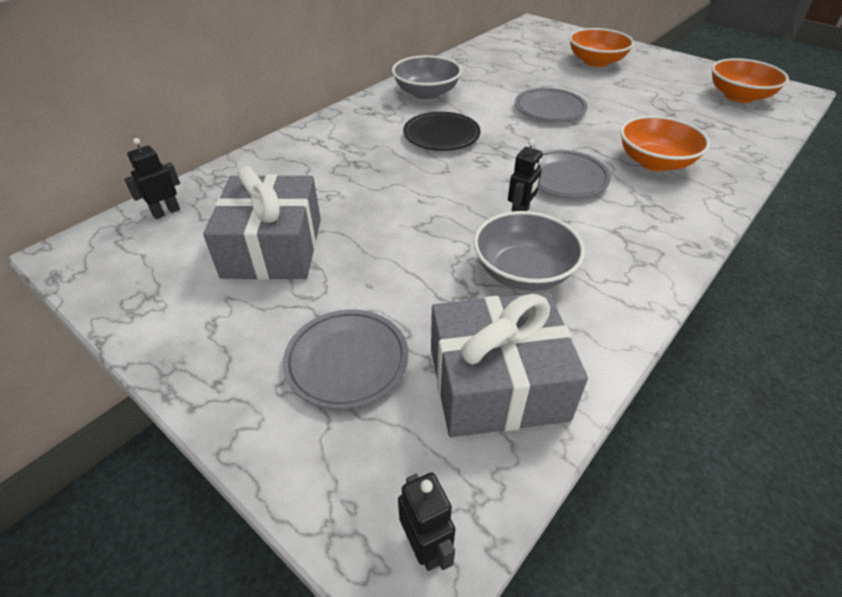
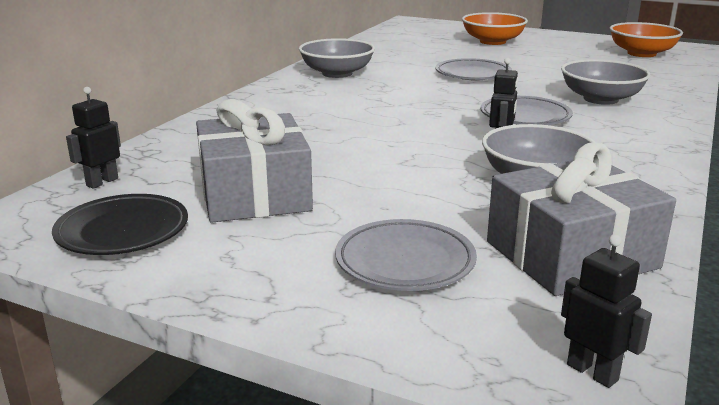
camera: 15 degrees left, 20 degrees down
(441, 136) = (377, 100): black plate -> black plate (123, 231)
(655, 162) = (600, 99): orange bowl -> grey bowl

